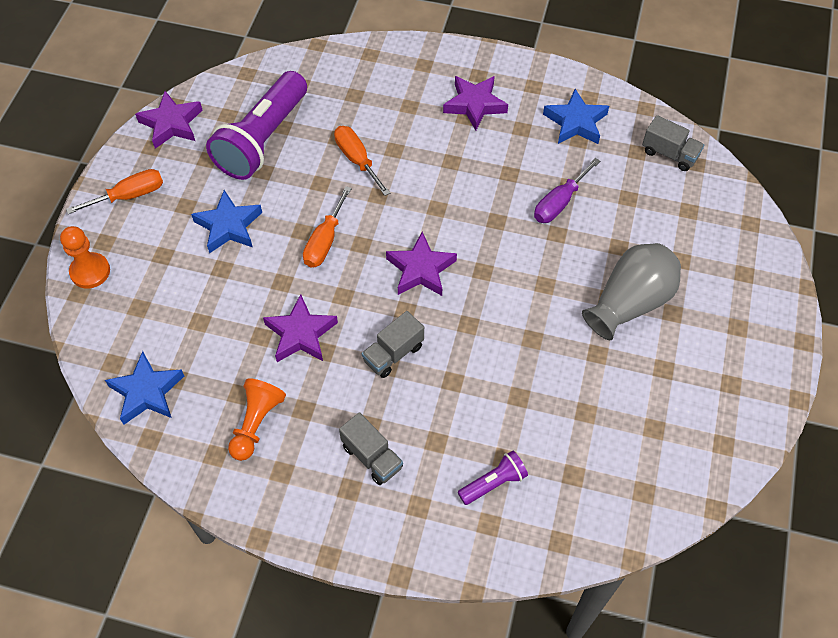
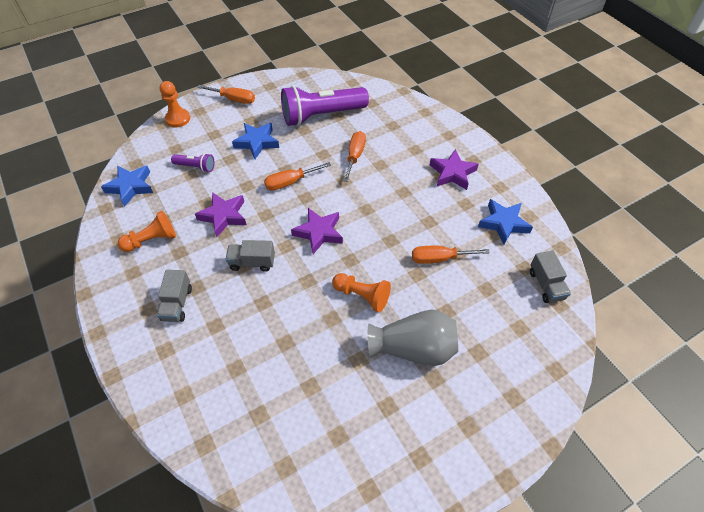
camera: 45 degrees right, 5 degrees down
(171, 124) = (290, 82): purple star -> none
(493, 483) = (214, 375): purple flashlight -> purple flashlight (195, 167)
(534, 295) = (362, 296): none -> orange pawn
(559, 203) = (439, 259): purple screwdriver -> orange screwdriver

